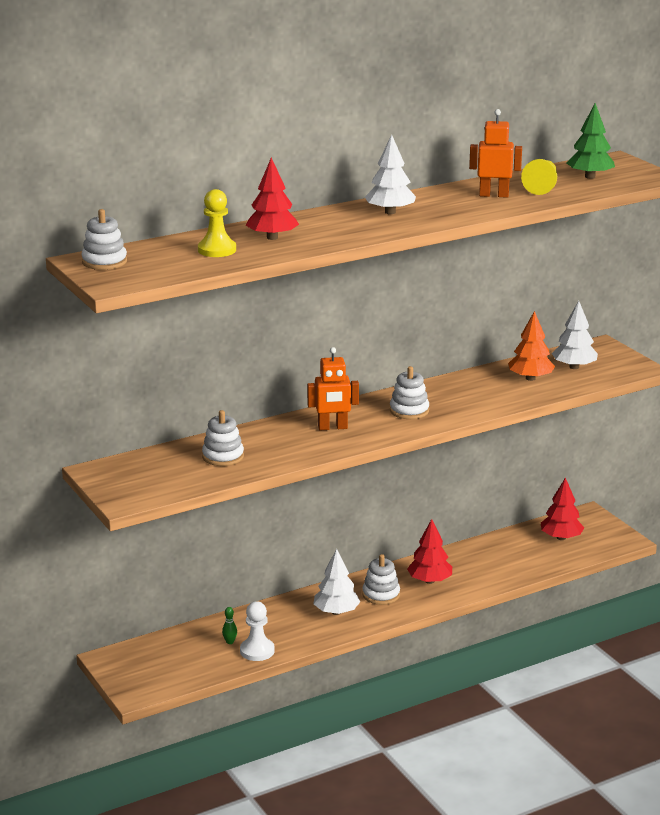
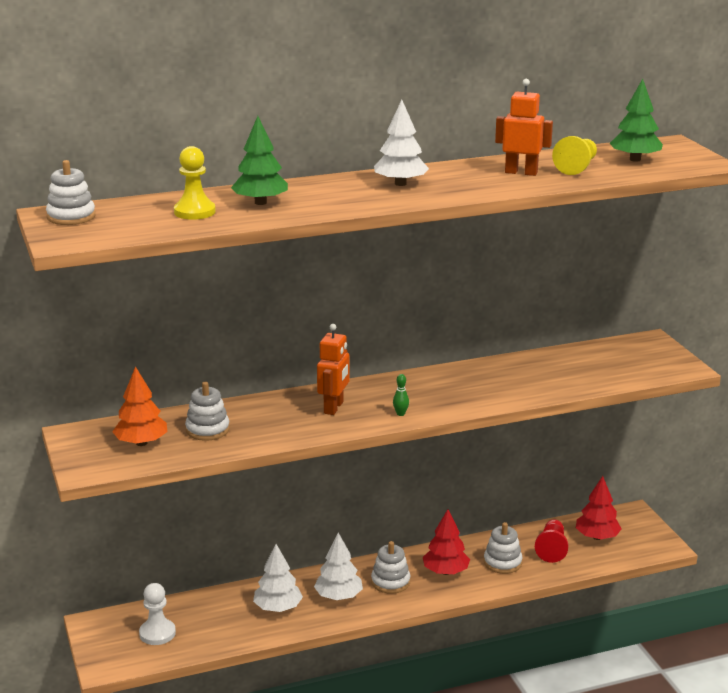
camera: 10 degrees right, 0 degrees up
(230, 642) = (219, 618): green bowling pin -> green bowling pin (400, 414)
(257, 651) = (243, 632): white pawn -> white pawn (157, 633)
(272, 237) = (260, 202): red tree -> green tree
(332, 427) = (334, 407): orange robot -> orange robot turned 75 degrees counterclockwise
(409, 411) = (421, 396): white stacking toy -> white stacking toy (502, 563)
(522, 552) = (552, 549): none -> red pawn
(530, 378) = (563, 370): orange tree -> orange tree (141, 443)
(574, 367) = (613, 361): white tree -> white tree (278, 608)

